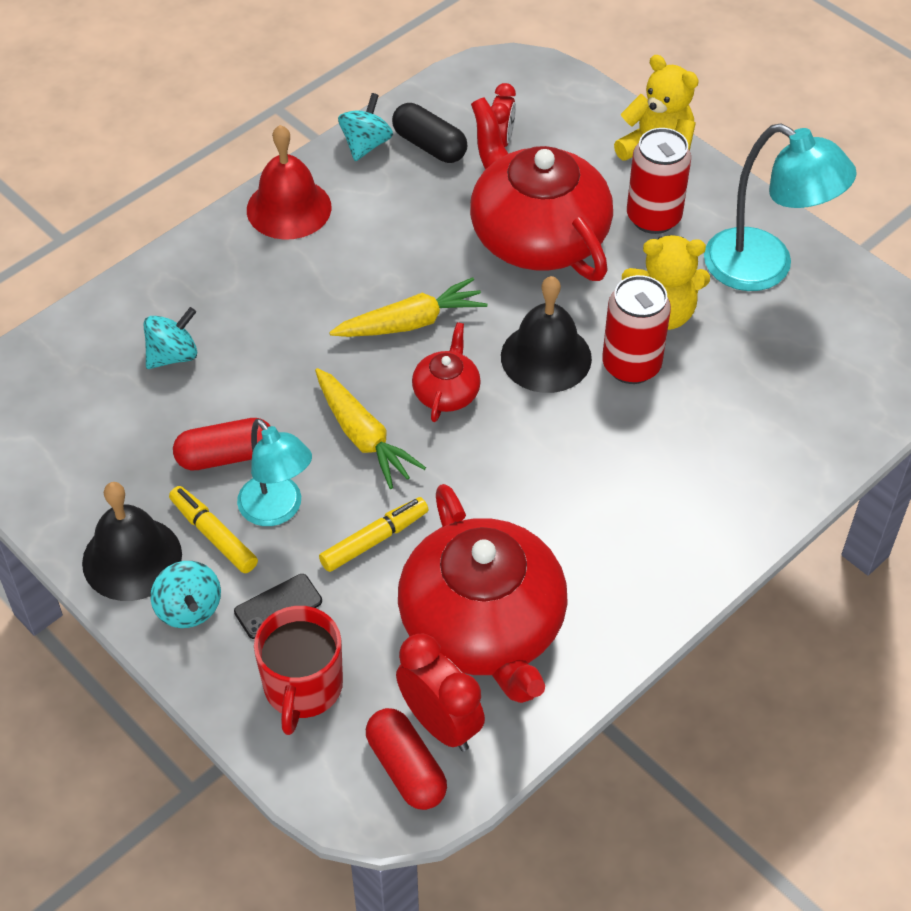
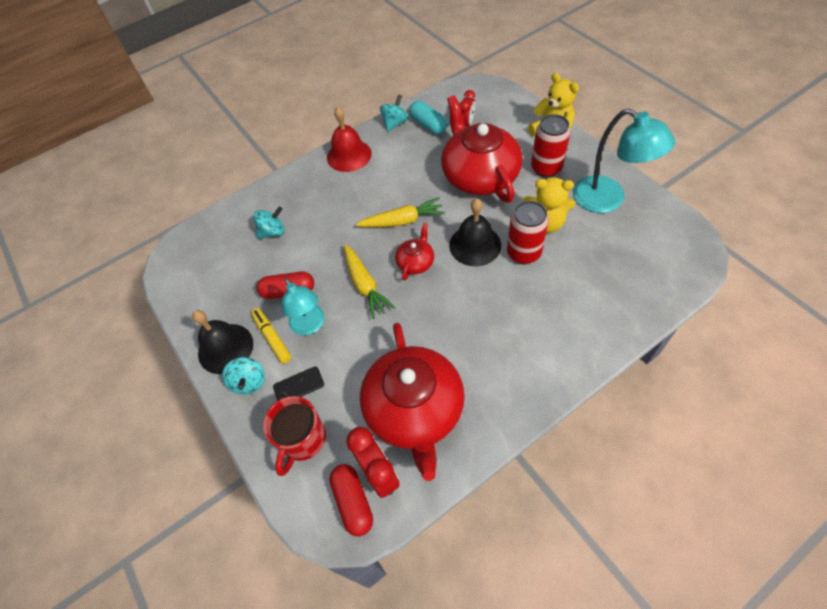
camera: 15 degrees right, 5 degrees up
(374, 540) = (360, 348): yellow marker -> none
(429, 145) = (428, 125): black capsule -> turquoise capsule

